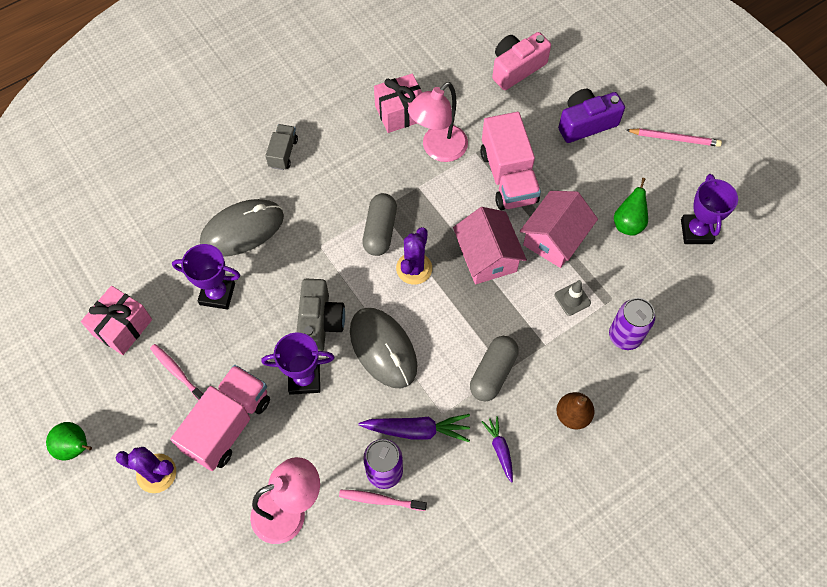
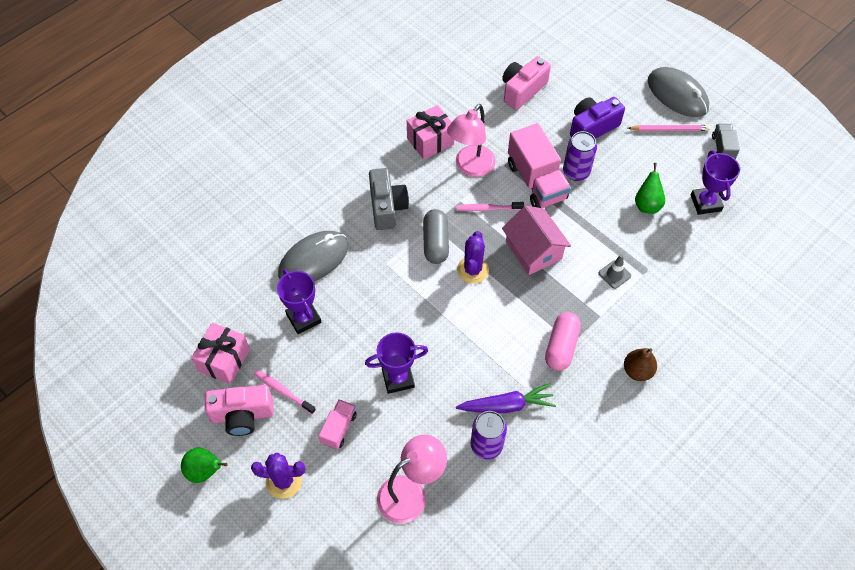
camera: 10 degrees left, 5 degrees down
(128, 392) = (242, 415): none -> pink camera
(217, 294) = (303, 318): purple trophy -> purple trophy turned 60 degrees clockwise
(228, 424) = (339, 428): pink truck -> pink truck, size x0.52
(283, 153) = (335, 190): grey truck -> grey truck (722, 148)
(320, 323) = (401, 328): grey camera -> grey camera (387, 207)
(380, 500) = (488, 470): pink toothbrush -> pink toothbrush (488, 208)
(383, 348) = (461, 341): grey mouse -> grey mouse (677, 94)
(493, 373) = (561, 346): grey capsule -> pink capsule
(500, 449) = (582, 409): purple carrot -> none
(554, 238) = (588, 226): pink house -> none
(625, 336) = (666, 298): purple can -> purple can (576, 172)

